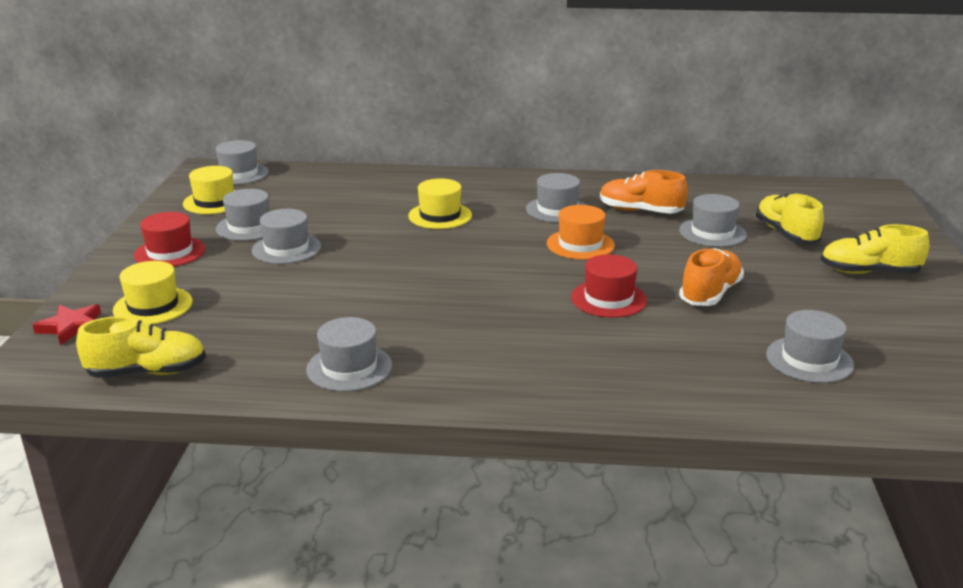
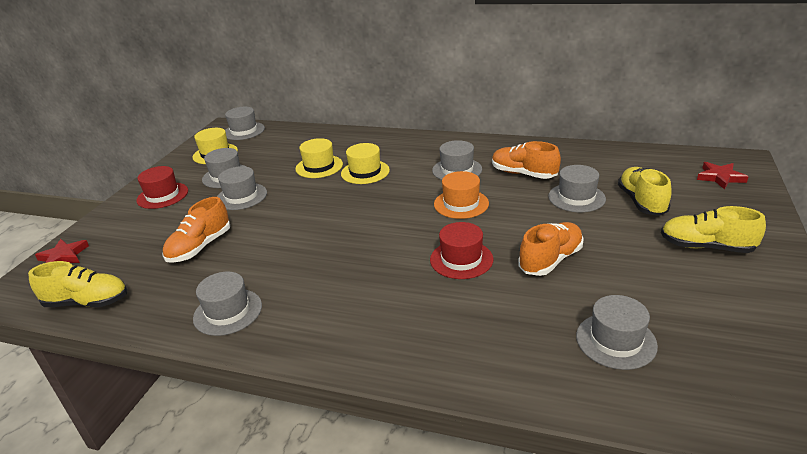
camera: 15 degrees right, 5 degrees up
(153, 306) = (125, 242): yellow hat -> yellow hat (319, 166)
(266, 305) = (200, 247): none -> orange shoe
(860, 207) = (720, 177): none -> red star

